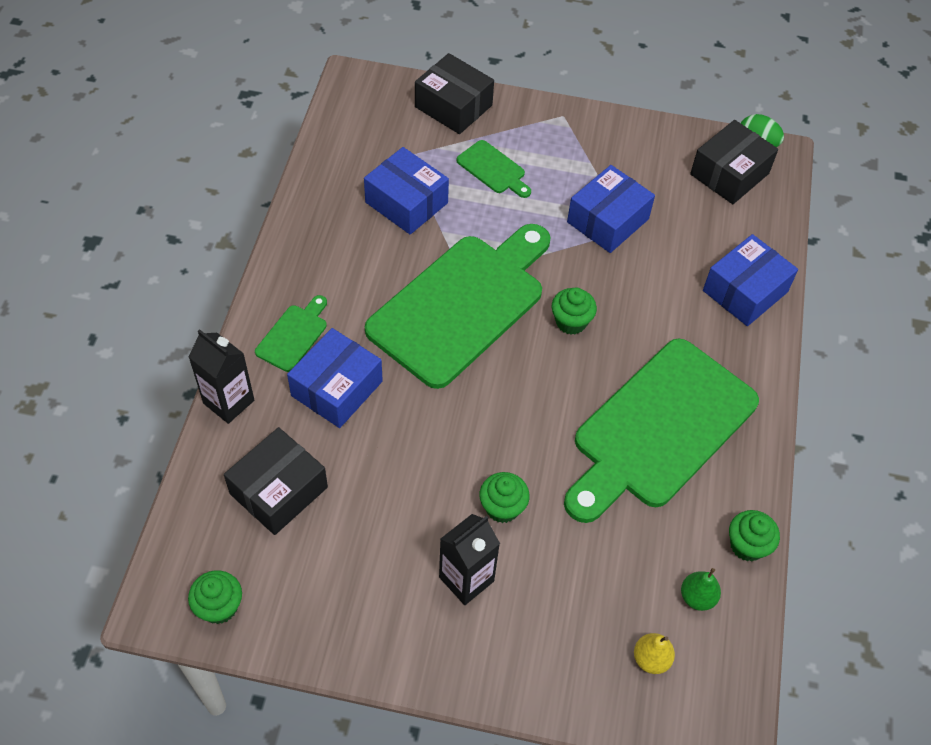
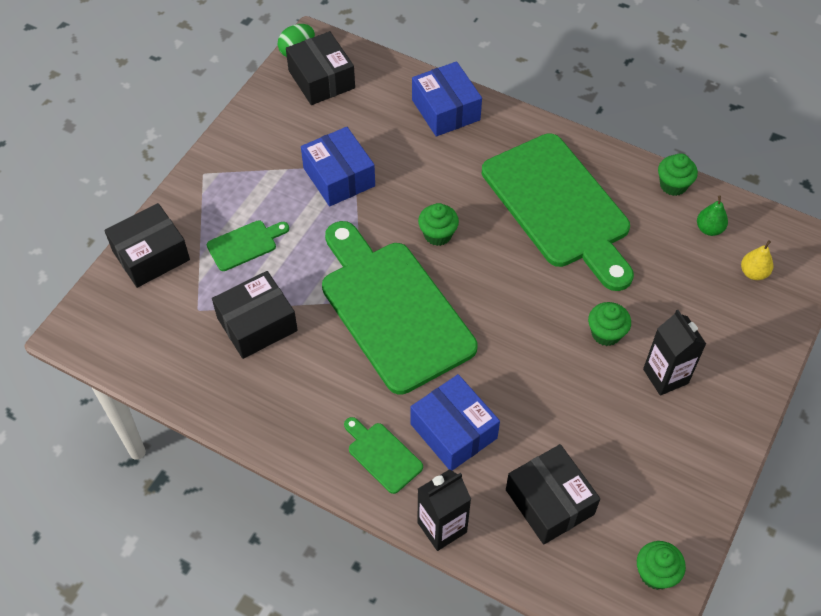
camera: 70 degrees left, 0 degrees up
(406, 202) = (257, 324): blue box -> black box

